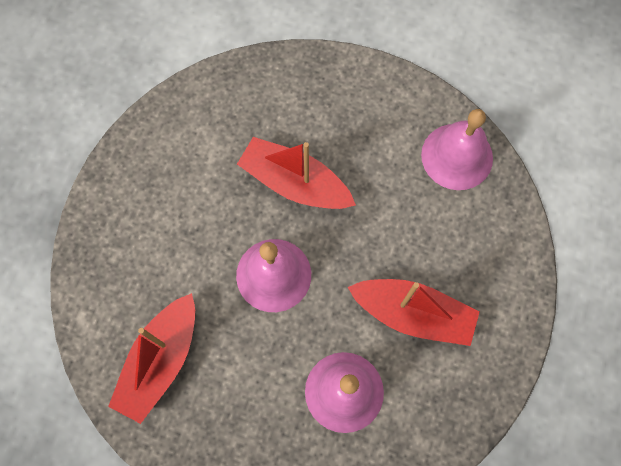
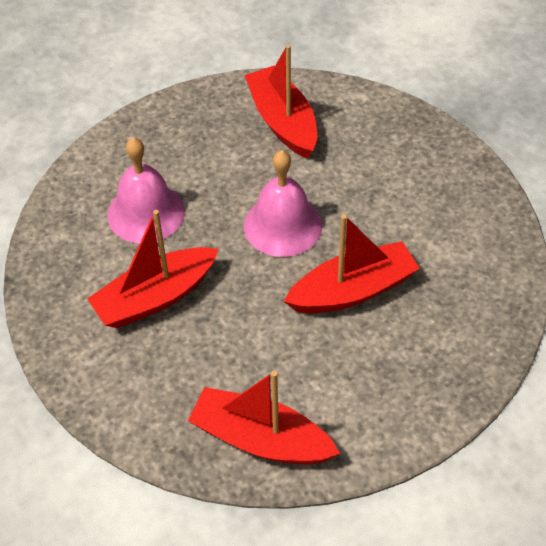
camera: 130 degrees right, 20 degrees down
(457, 156) = (261, 439): pink bell -> red boat

